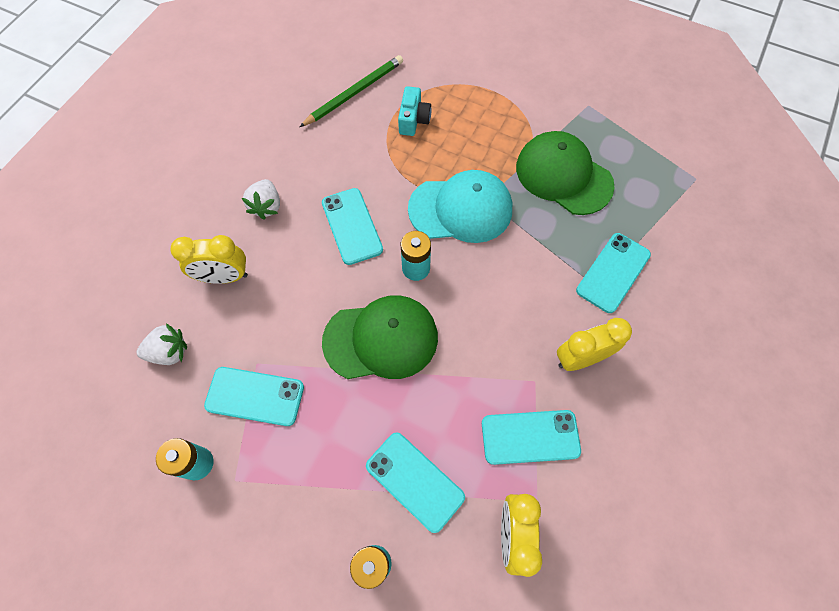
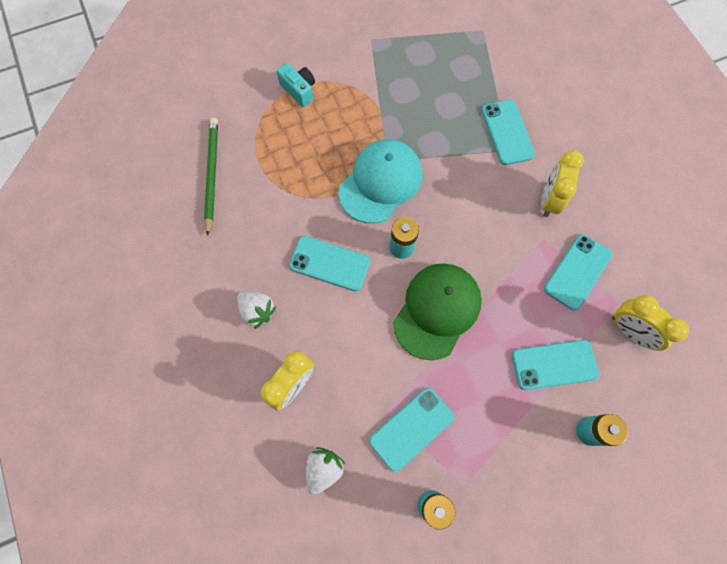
camera: 50 degrees left, 5 degrees up
(413, 120) = (277, 154): turquoise camera -> turquoise camera (299, 90)
(563, 176) = (412, 100): green cap -> none

